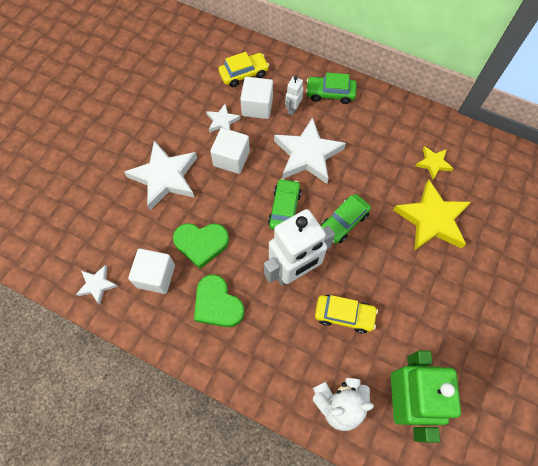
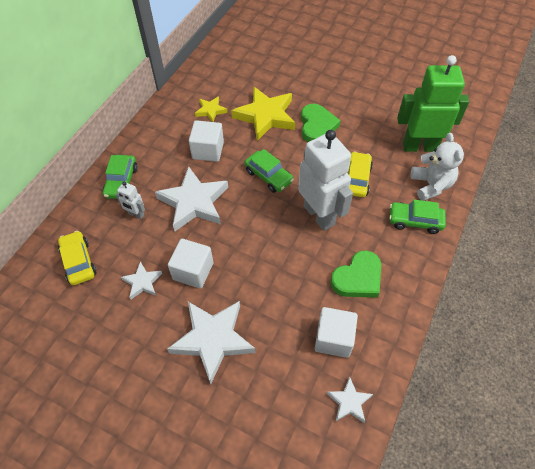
camera: 90 degrees left, 10 degrees down
(201, 244) = (295, 296): green heart -> green heart (317, 126)
(257, 107) = (127, 247): white cube -> white cube (208, 150)
(284, 209) = (254, 222): green car -> green car (415, 221)

